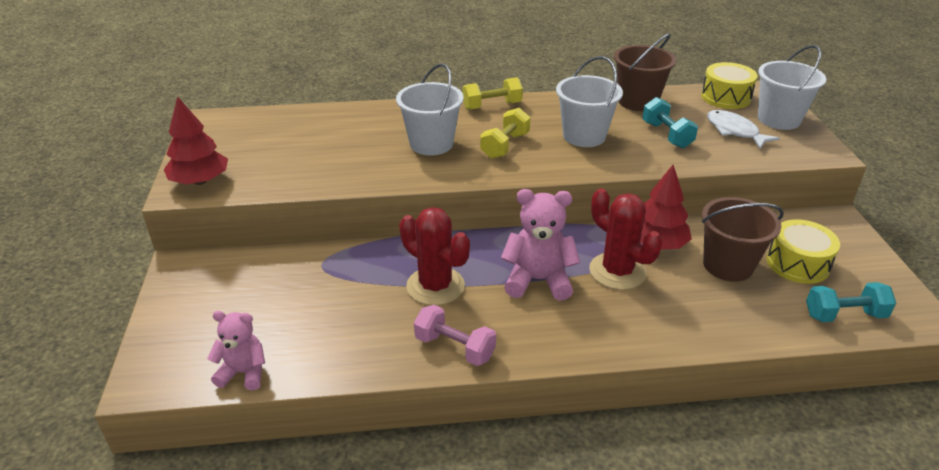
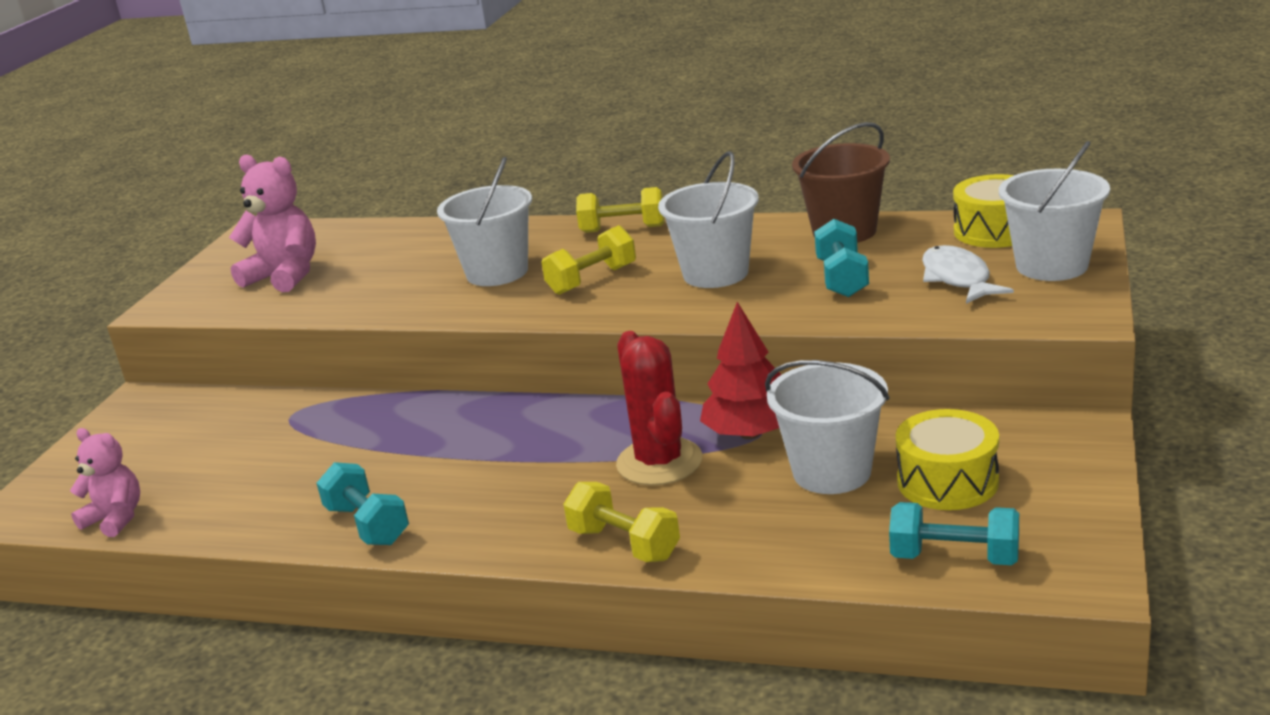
camera: 25 degrees right, 10 degrees down
(200, 181) = (191, 299): red tree -> none
(435, 286) = (404, 453): red cactus -> none
(455, 348) = (367, 525): pink dumbbell -> turquoise dumbbell
(538, 280) = (540, 461): pink teddy bear -> pink teddy bear (285, 276)
(645, 335) = (624, 544): none -> yellow dumbbell
(728, 265) = (832, 472): brown bucket -> white bucket

